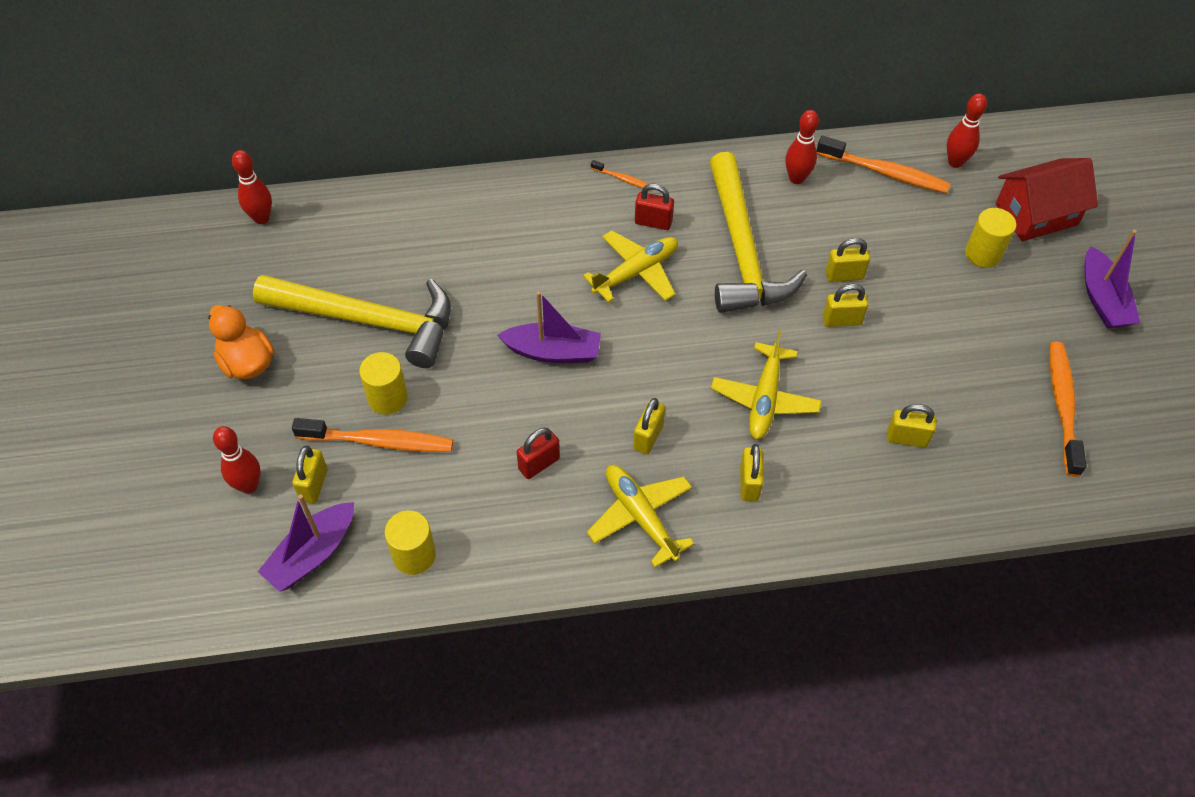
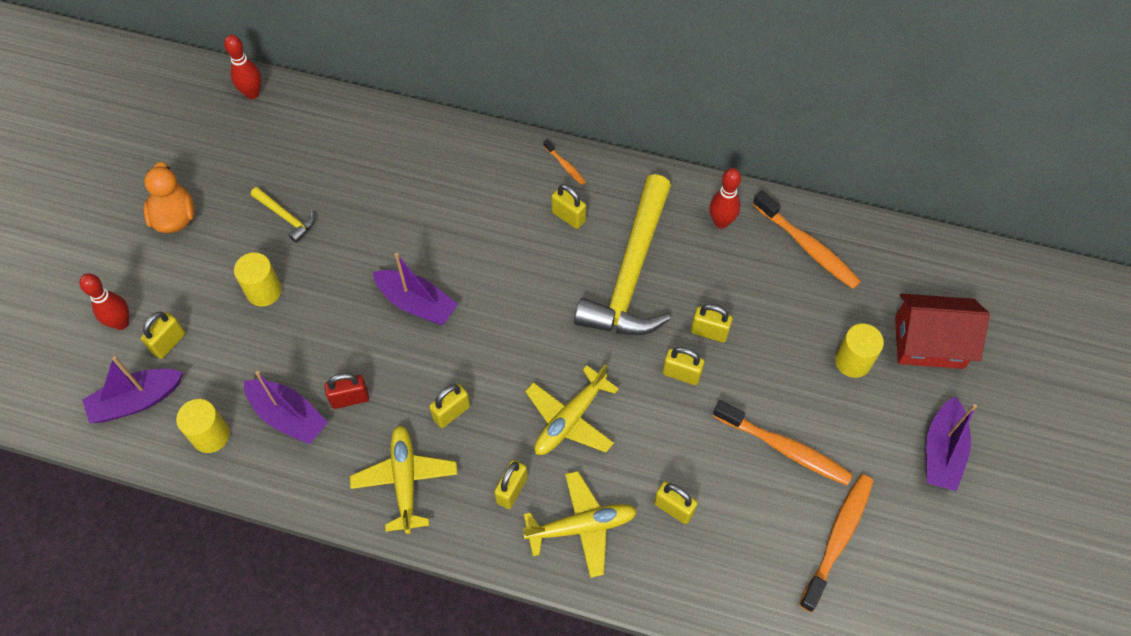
camera: 25 degrees right, 5 degrees up
(369, 320) = (286, 217): yellow hammer -> yellow hammer, size x0.43
(379, 441) = (237, 326): orange toothbrush -> orange toothbrush (784, 448)
(485, 505) = (288, 416): none -> purple boat
(636, 272) = (527, 258): yellow plane -> yellow plane (582, 526)
(653, 222) = (568, 217): red padlock -> yellow padlock
(955, 162) = (881, 261): red bowling pin -> none

